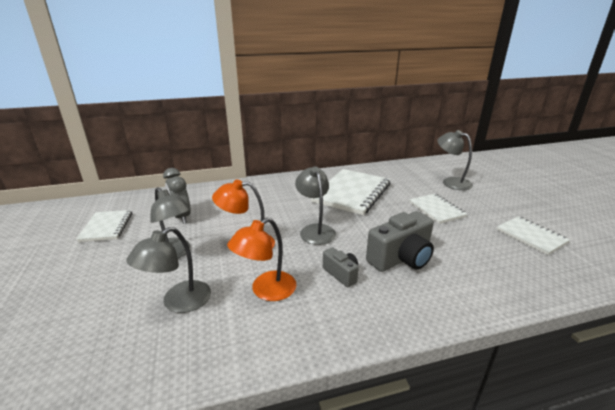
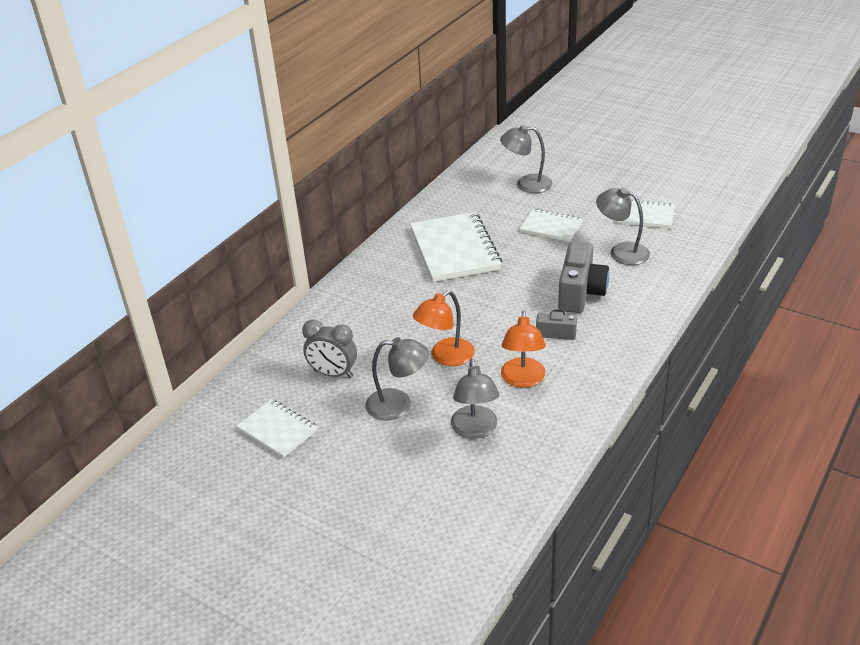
camera: 40 degrees left, 10 degrees up
(315, 230) = (481, 309): grey lamp -> grey lamp (621, 252)

